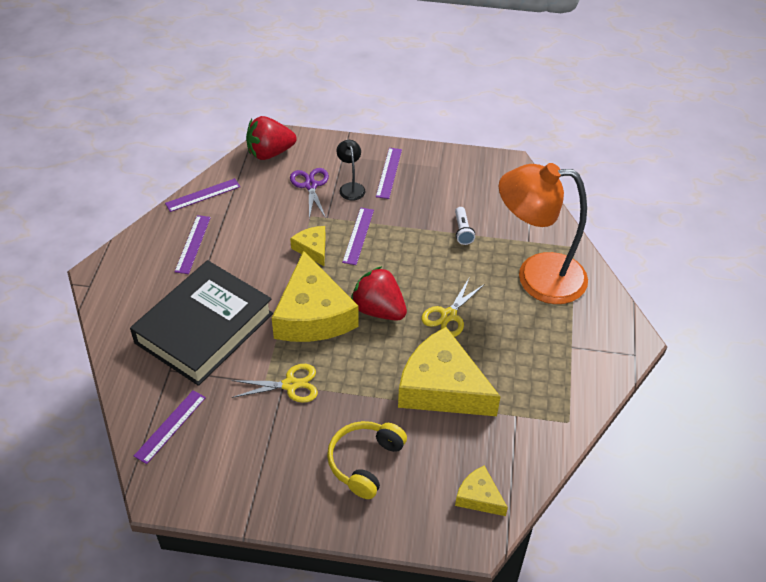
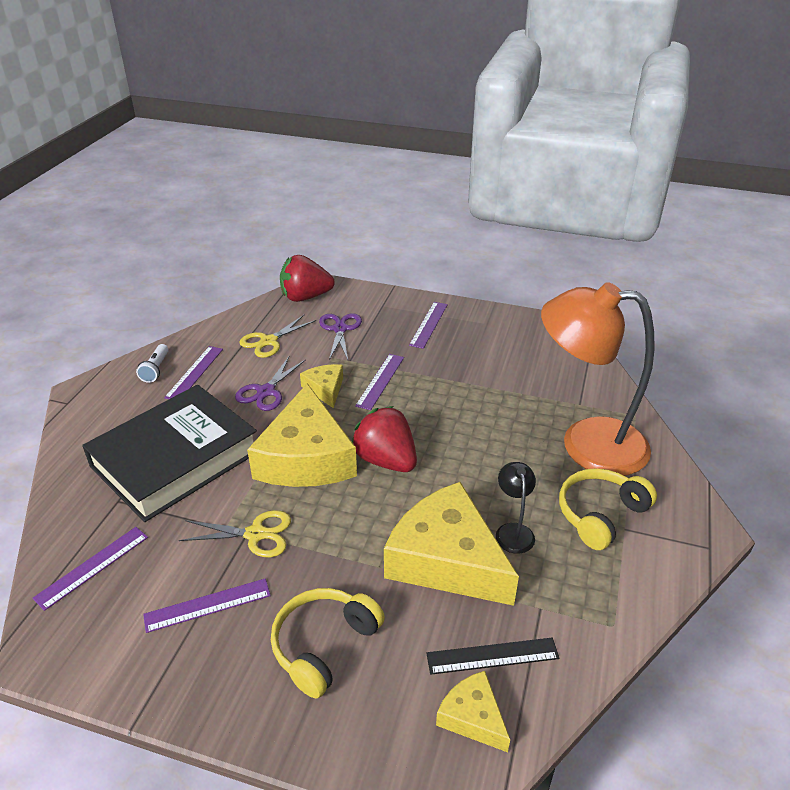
camera: 10 degrees right, 10 degrees down
(203, 195) = (222, 328): purple ruler -> purple ruler (207, 605)
(262, 256) = (266, 391): none -> purple scissors
(351, 187) = (383, 334): black lamp -> black lamp (513, 531)
(448, 315) = (470, 475): yellow scissors -> yellow scissors (269, 341)
(462, 231) = (502, 387): white flashlight -> white flashlight (156, 369)
(486, 454) = (492, 655): none -> black ruler
(553, 337) = (600, 514): none -> yellow headphones

